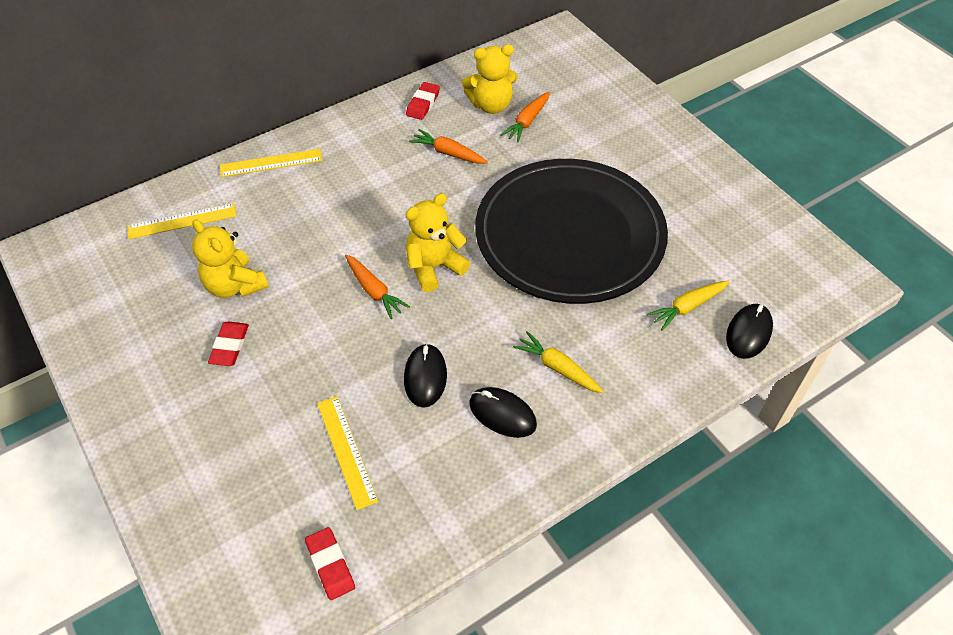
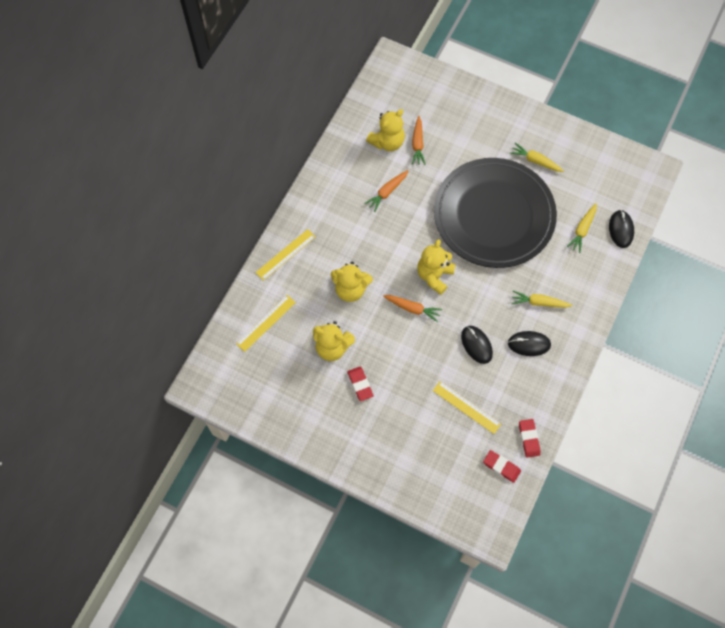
camera: 30 degrees left, 15 degrees up
(315, 233) = (351, 289): none -> yellow teddy bear
(423, 103) = (345, 162): red eraser -> red eraser (529, 438)
(448, 153) = (387, 192): orange carrot -> orange carrot turned 45 degrees counterclockwise
(673, 200) = (535, 161): none -> yellow carrot

